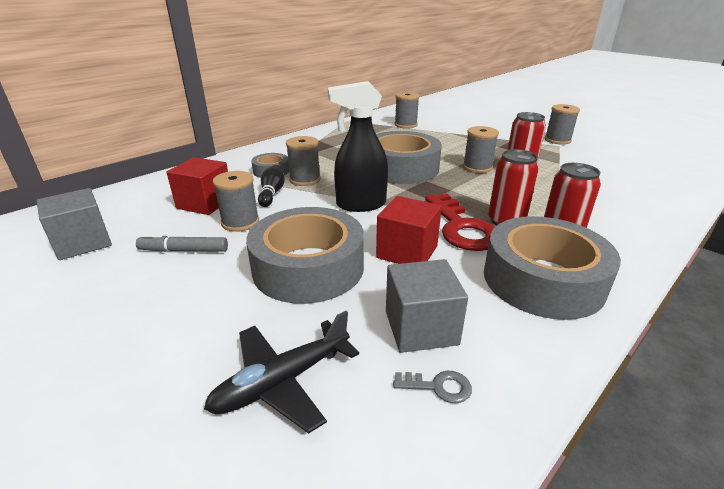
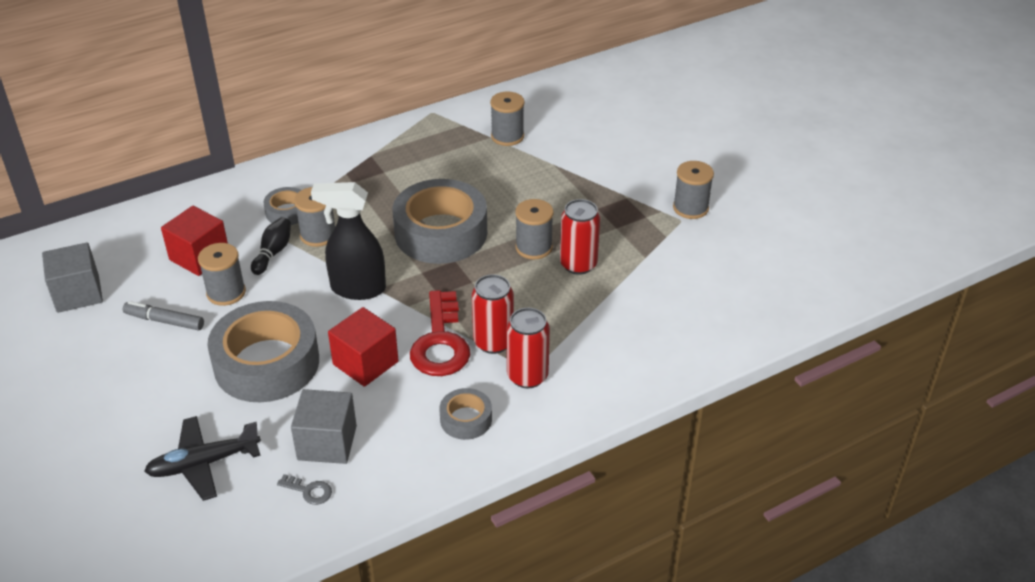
camera: 15 degrees right, 10 degrees up
(542, 280) = (466, 419): grey tape -> grey tape, size x0.47

